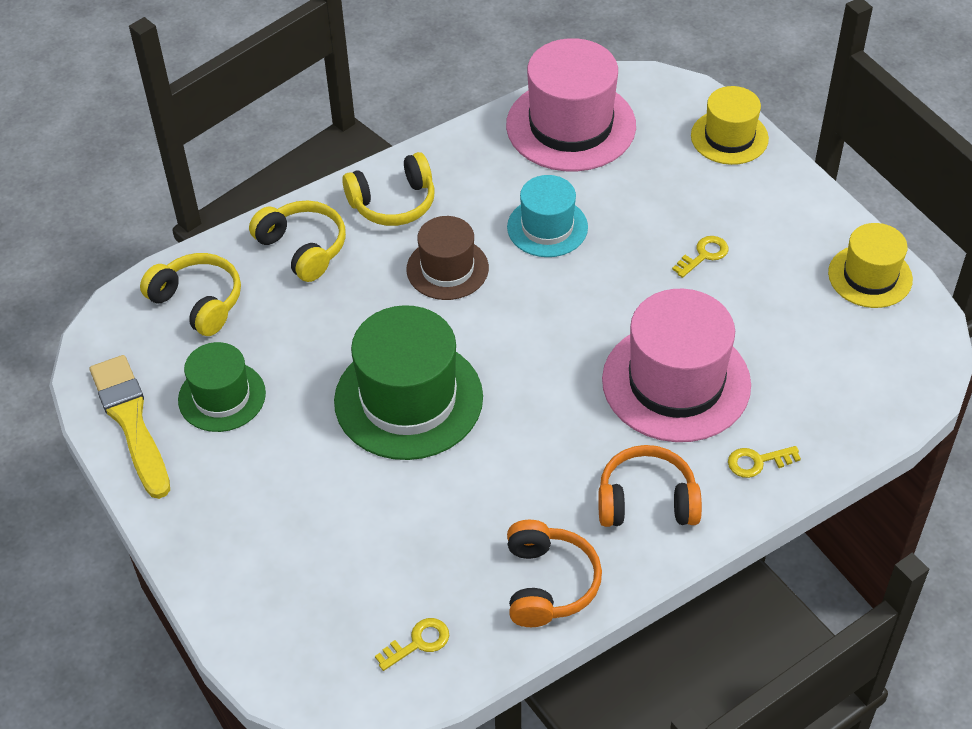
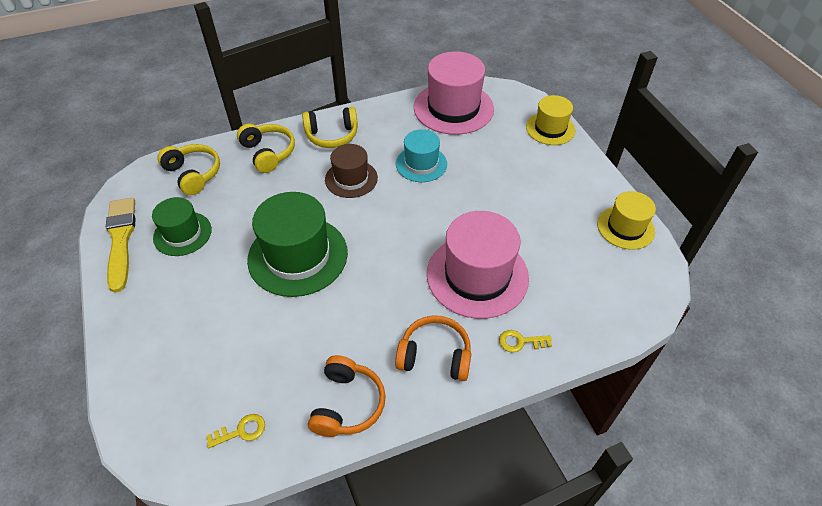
camera: 10 degrees right, 0 degrees up
(704, 255) = (517, 196): yellow key -> none

